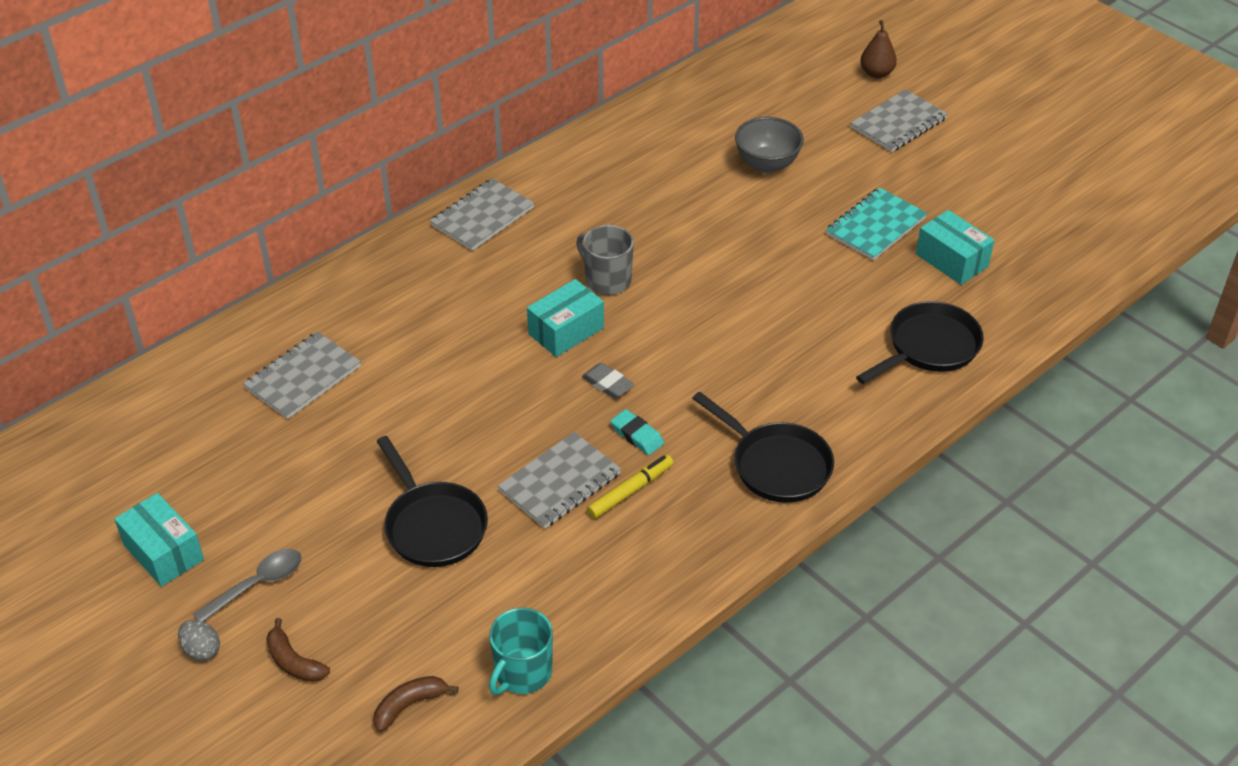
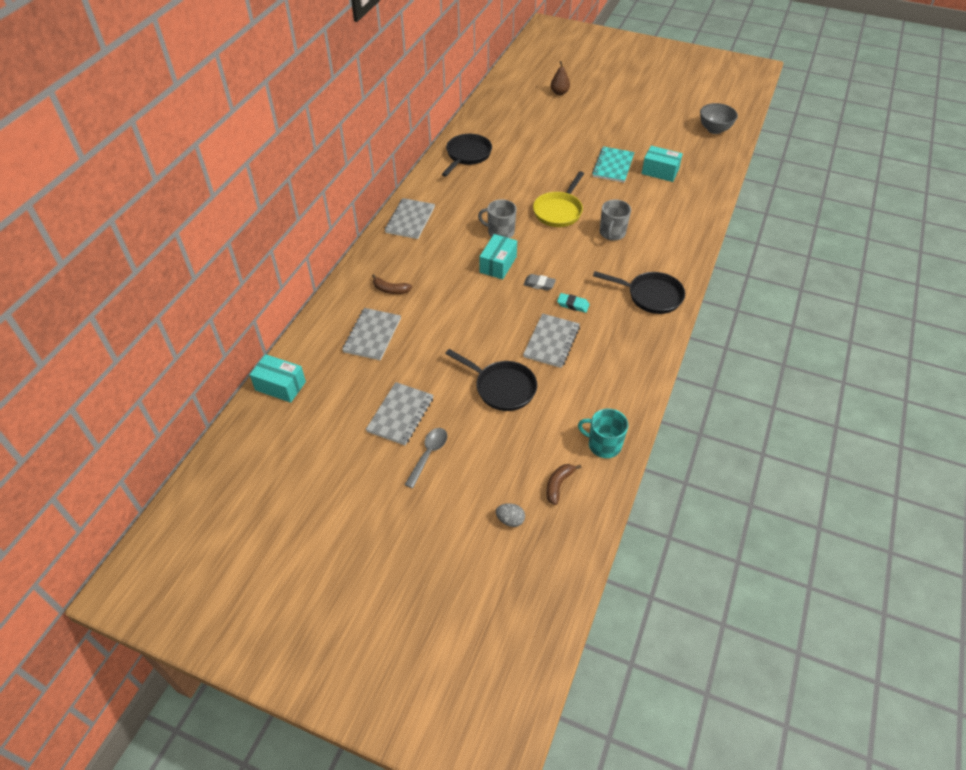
camera: 25 degrees left, 5 degrees up
(163, 552) = (361, 458): turquoise box -> turquoise box (280, 386)
(201, 650) = (423, 502): grey egg -> grey egg (510, 520)
(294, 662) = (479, 487): brown banana -> brown banana (390, 290)
(522, 672) = (603, 445): turquoise mug -> turquoise mug turned 105 degrees clockwise
(630, 491) = (590, 333): yellow marker -> none
(727, 275) = (559, 211): none -> yellow pan
(767, 164) = (538, 151): grey bowl -> grey bowl (714, 129)
(789, 339) = (612, 233): none -> grey mug
(898, 123) = (587, 114): grey notebook -> grey notebook (400, 415)
(929, 347) = (680, 216): black pan -> black pan (467, 155)

